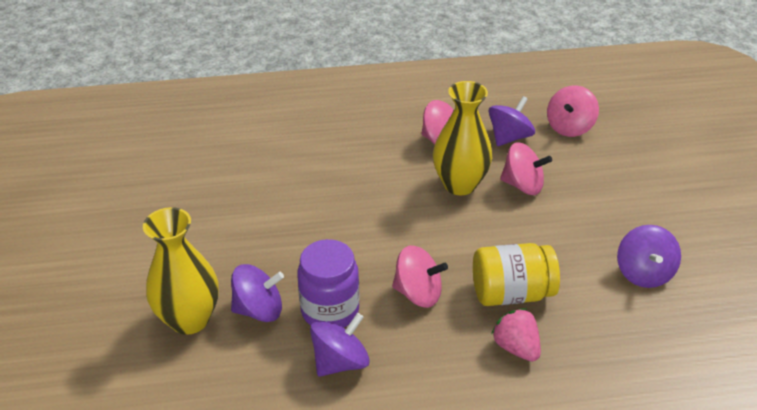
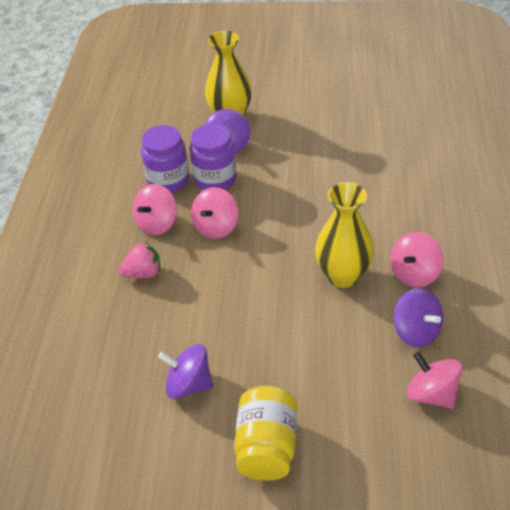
camera: 105 degrees right, 5 degrees up
(340, 362) = (168, 181): purple spinning top -> purple jar
(511, 293) = (197, 282): yellow jar -> yellow jar (267, 447)
(522, 185) = (333, 324): pink spinning top -> pink spinning top (157, 223)

